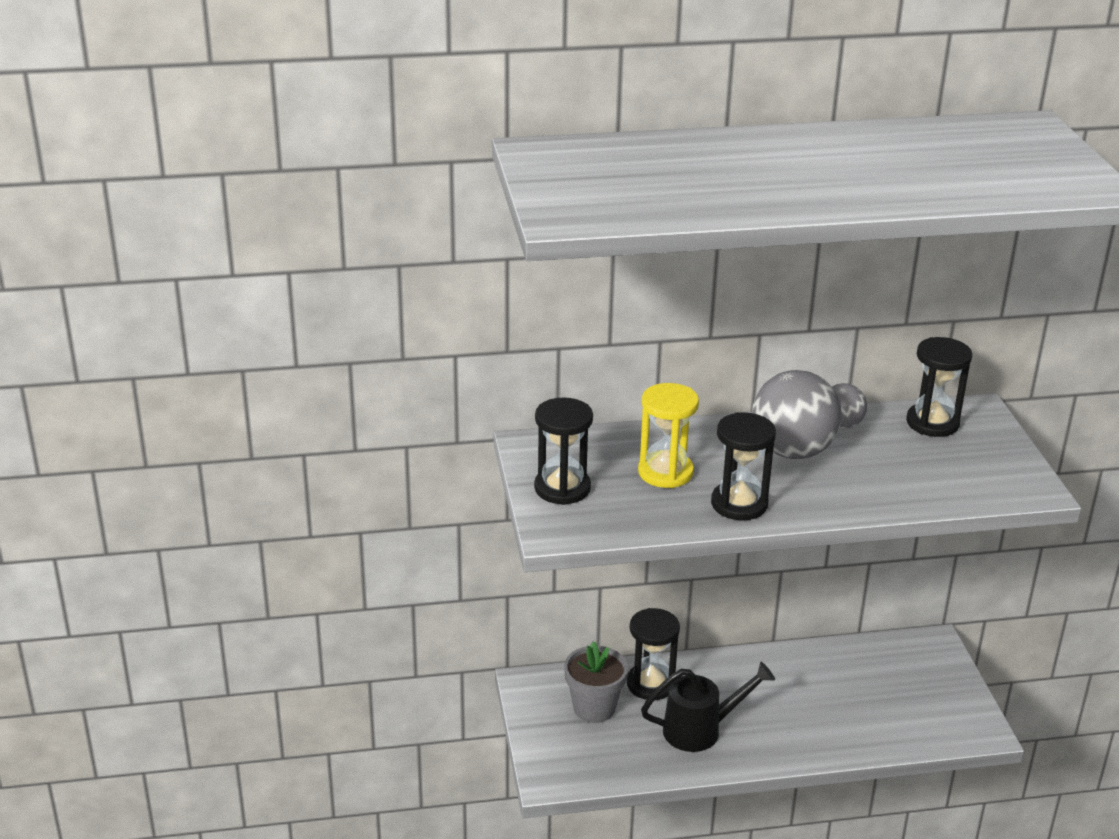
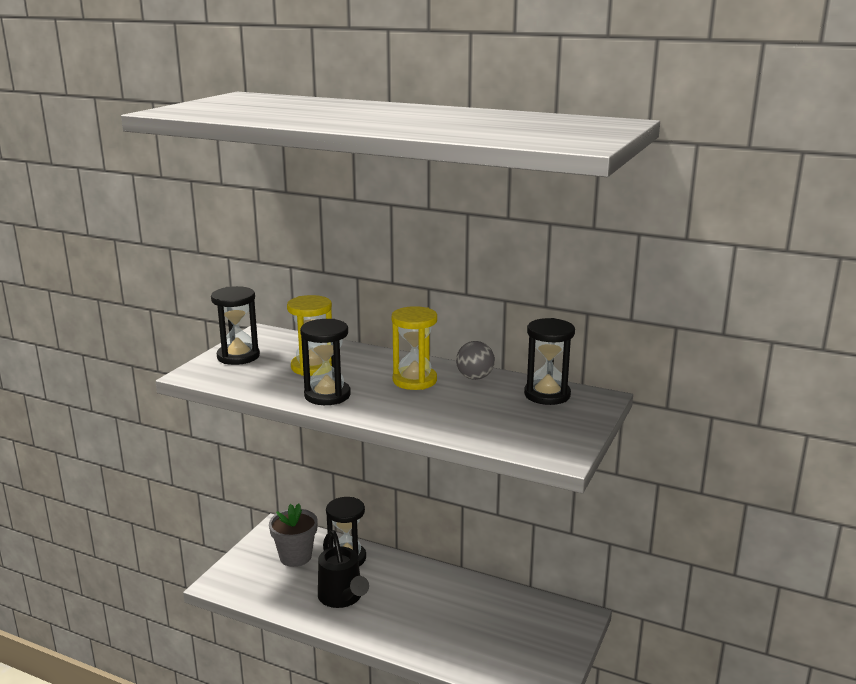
camera: 35 degrees right, 10 degrees down
(700, 730) = (342, 598): black watering can -> black watering can turned 45 degrees clockwise
(792, 451) = (414, 380): grey ball -> yellow hourglass

